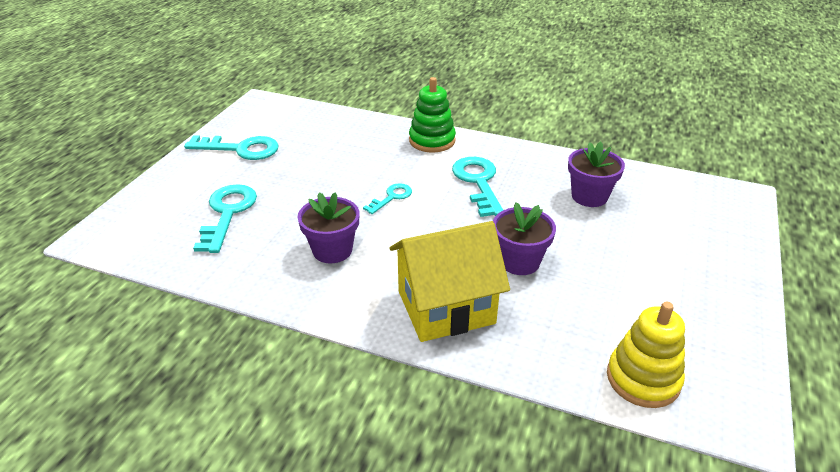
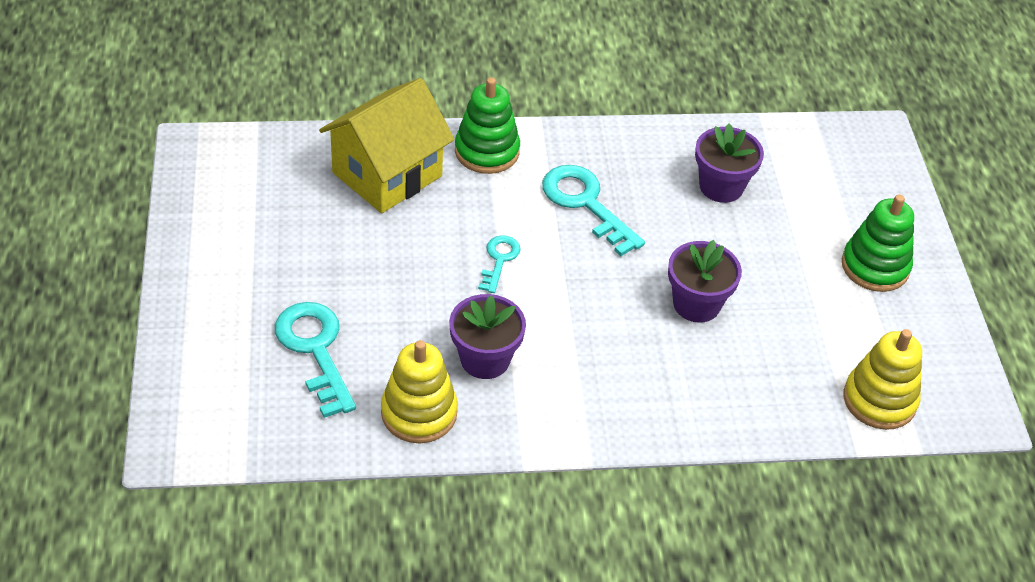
camera: 30 degrees left, 10 degrees up
(241, 149) = (242, 242): turquoise key -> none
(258, 268) = (419, 413): none -> yellow stacking toy
(446, 307) = (656, 388): yellow house -> yellow house (387, 174)
(693, 278) = (875, 266): none -> green stacking toy

